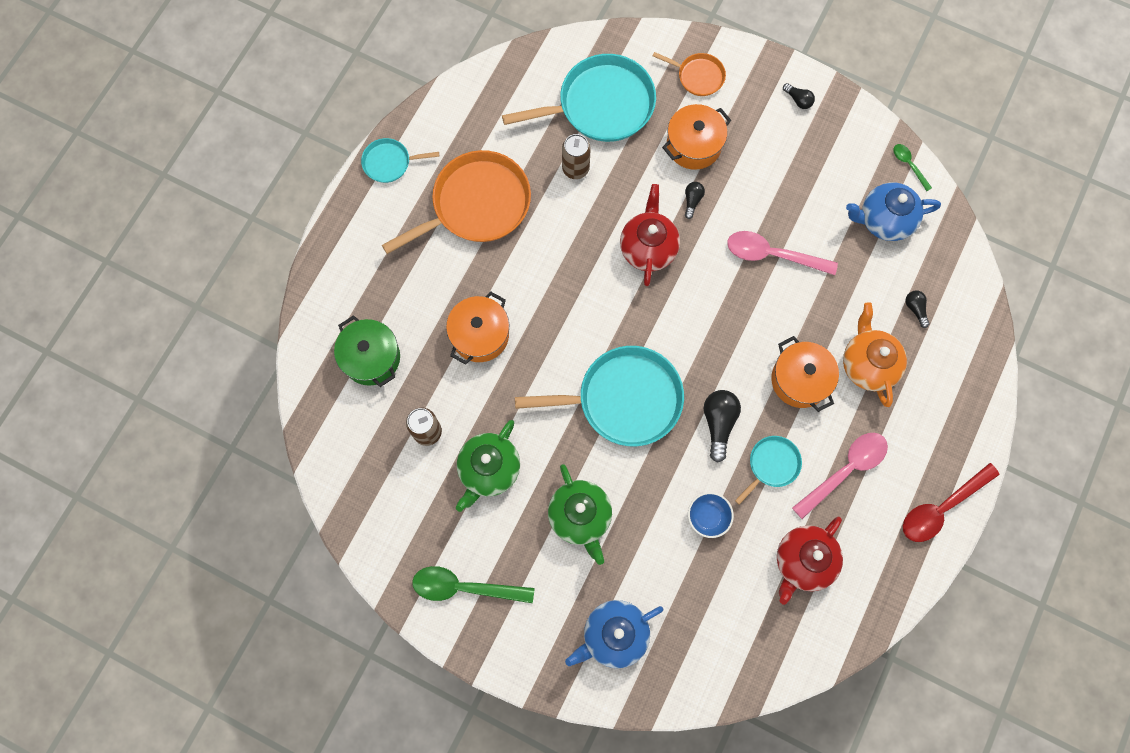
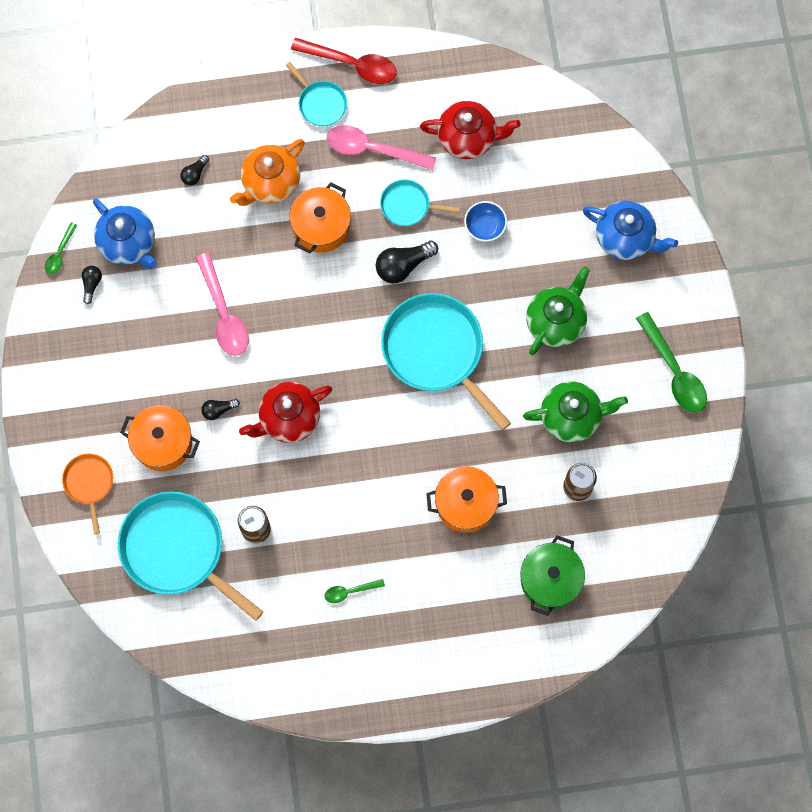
camera: 125 degrees left, 0 degrees up
(389, 163) = (364, 699): turquoise pan -> turquoise pan (321, 103)
(477, 204) = (350, 591): orange pan -> green spoon
(798, 100) = (56, 382): black light bulb -> black light bulb (92, 284)

